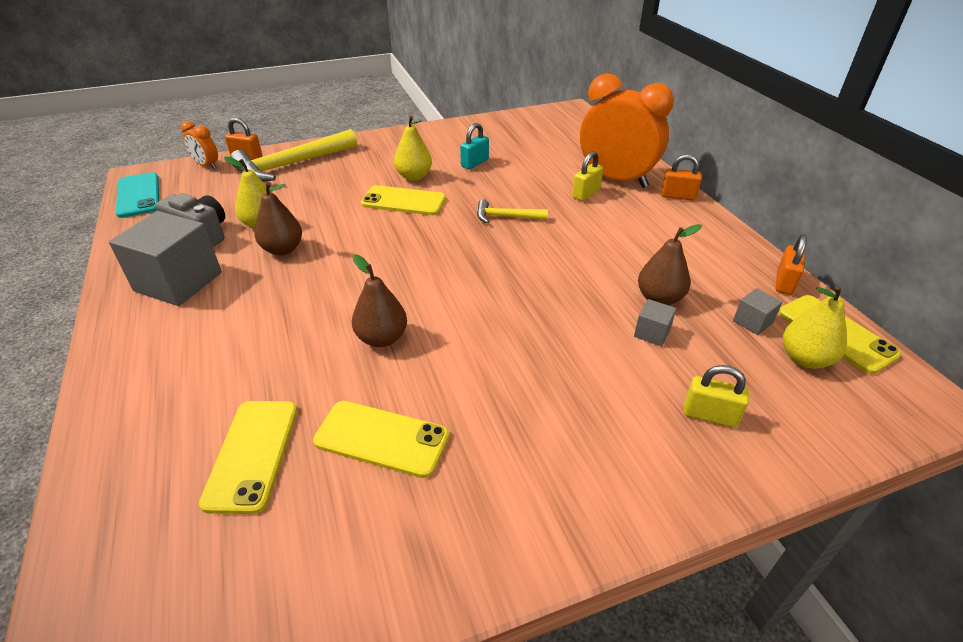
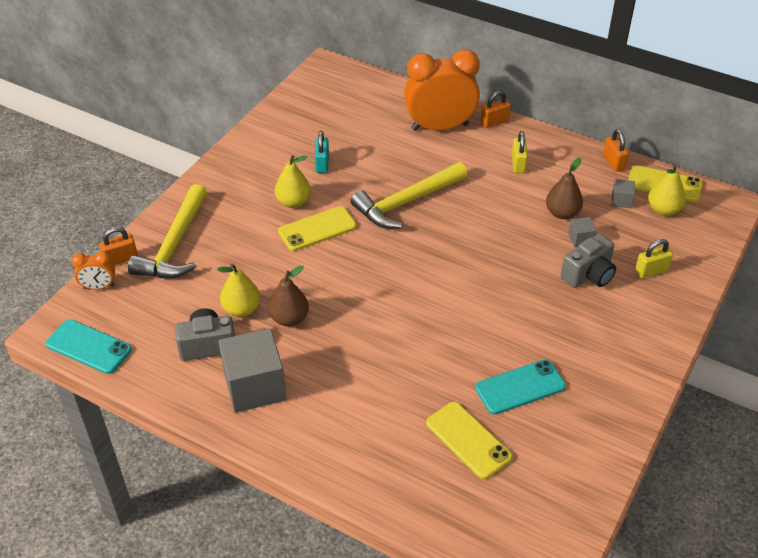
camera: 40 degrees left, 5 degrees up
(382, 338) = (444, 335): brown pear -> none
(382, 438) = (520, 387): yellow phone -> turquoise phone
(506, 217) = (406, 202): yellow hammer -> yellow hammer, size x1.96
(586, 194) = (434, 152): yellow padlock -> yellow padlock (518, 164)
(617, 373) = (588, 275): none -> grey camera

